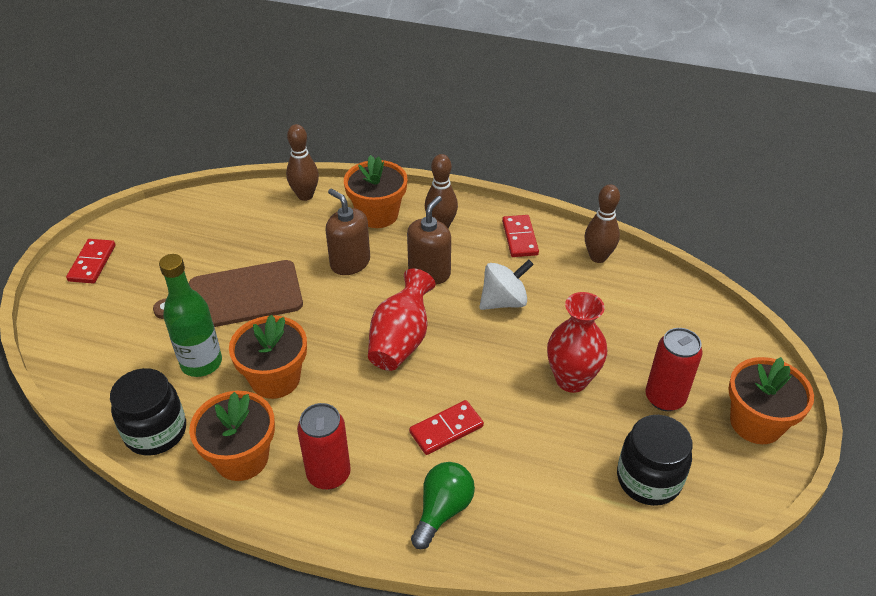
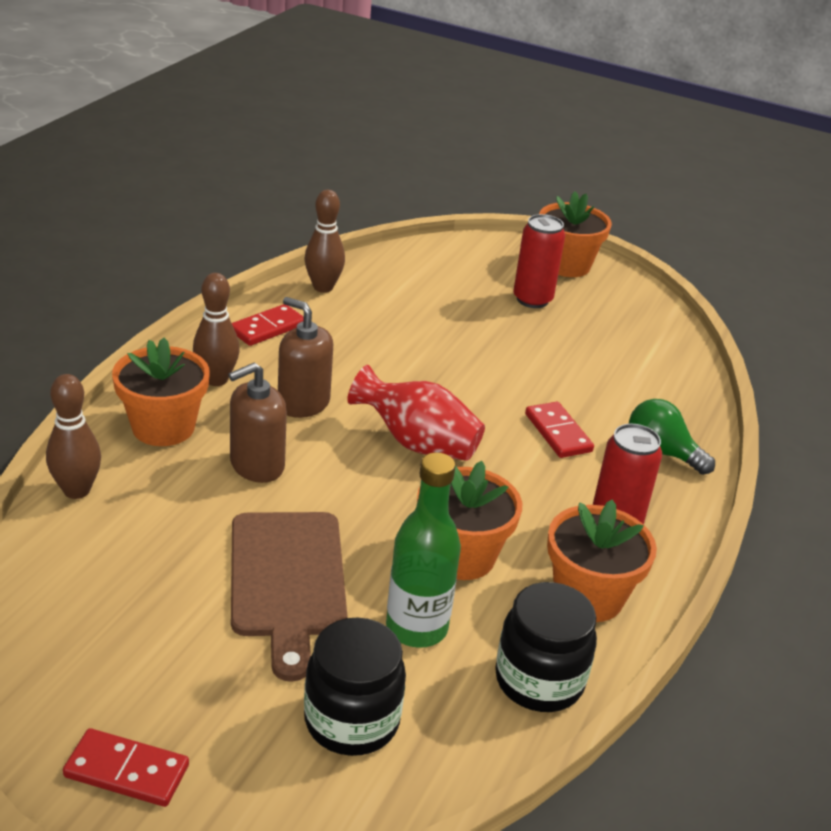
camera: 85 degrees left, 10 degrees down
(504, 301) = (373, 360): white spinning top -> none
(519, 238) = (267, 328): red domino -> red domino turned 45 degrees counterclockwise
(571, 380) = (501, 343): red vase -> none
(648, 479) = (625, 331): black jar -> black jar (351, 721)

